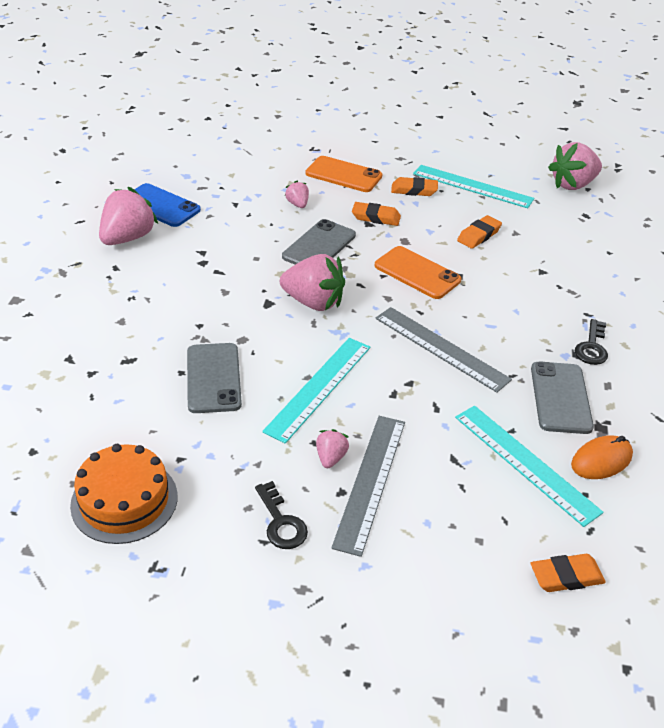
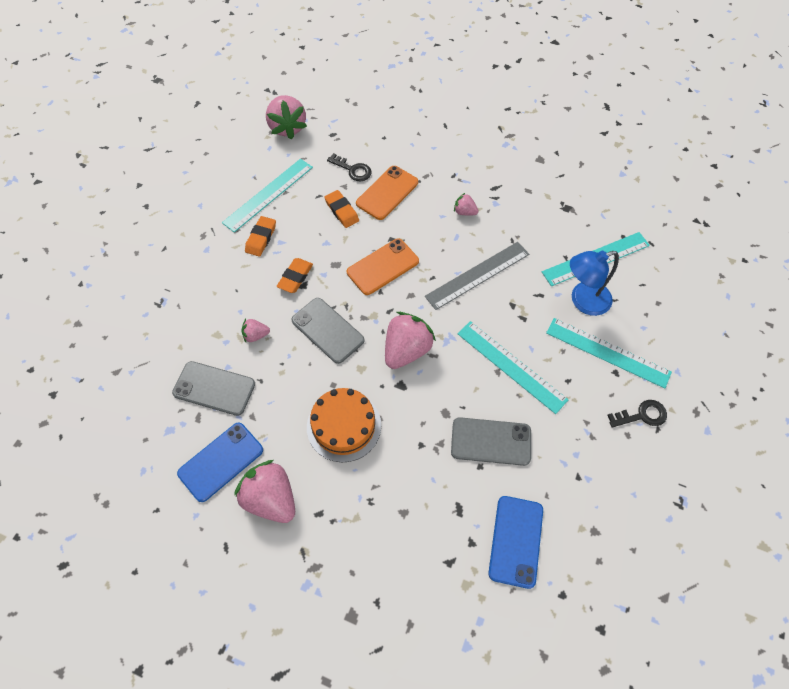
camera: 75 degrees left, 20 degrees up
(94, 407) = (516, 541): none -> blue phone
(124, 500) = (618, 522): orange cake -> orange cake (344, 426)
(331, 457) = (584, 372): pink strawberry -> pink strawberry (464, 212)
(343, 175) = (217, 287): orange phone -> orange phone (387, 193)
(371, 481) = (607, 352): grey ruler -> turquoise ruler
(445, 452) = (583, 301): none -> blue lamp
(560, 398) = (537, 220): grey phone -> grey phone (214, 388)
(566, 576) = (685, 267): orange eraser -> none
(592, 347) = (489, 185): black key -> black key (353, 170)
(601, 460) = (596, 218): orange mouse -> none

